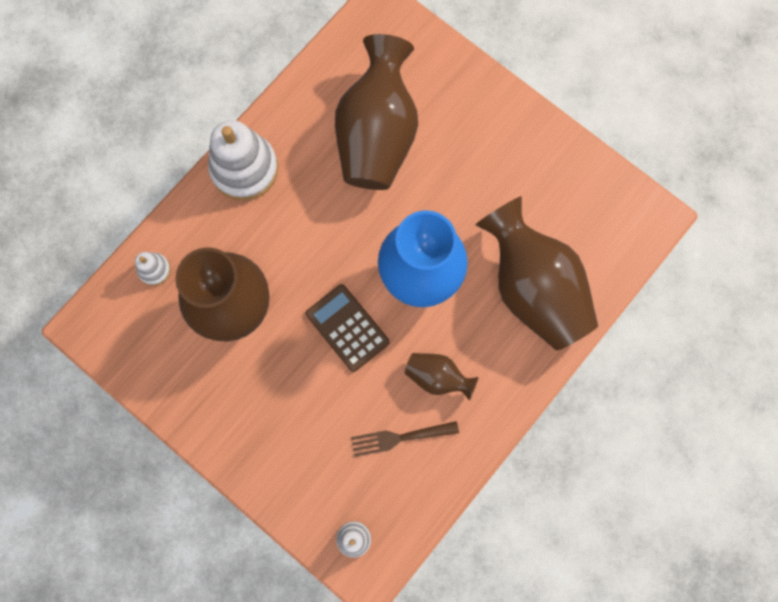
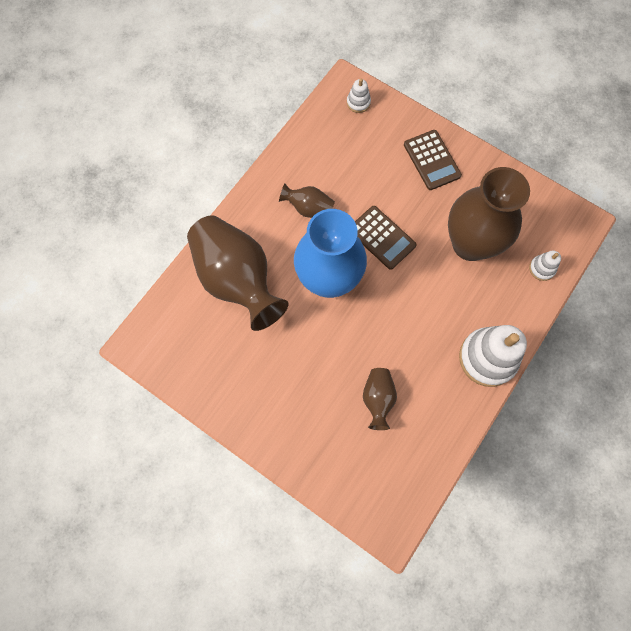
camera: 175 degrees right, 5 degrees down
(264, 434) = (431, 160): none -> brown calculator
(377, 135) = (378, 399): brown vase -> brown vase, size x0.47
(399, 438) = (333, 166): brown fork -> none

